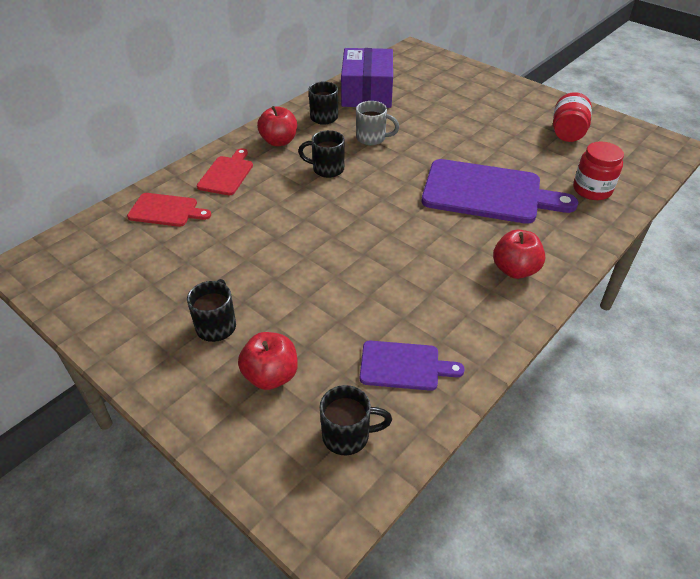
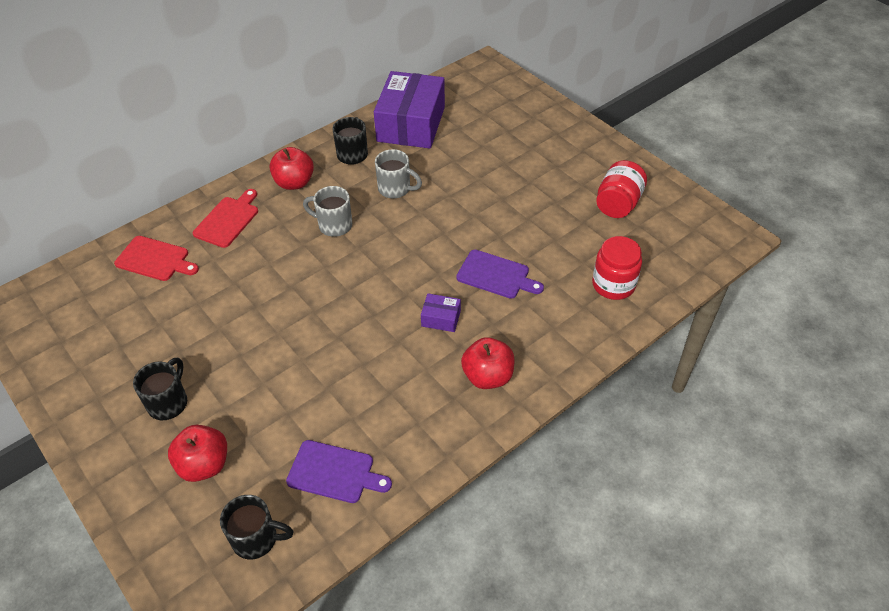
camera: 10 degrees right, 5 degrees up
(327, 169) = (334, 225): black mug -> grey mug
(453, 229) = (441, 318): none -> purple box
(487, 192) = (496, 275): purple cutting board -> purple cutting board, size x0.52

